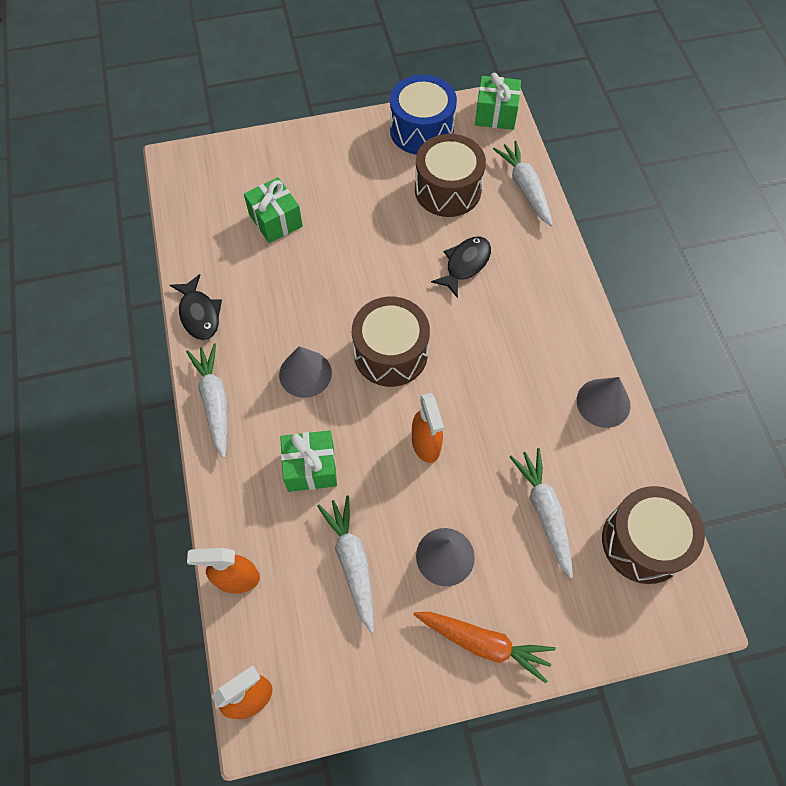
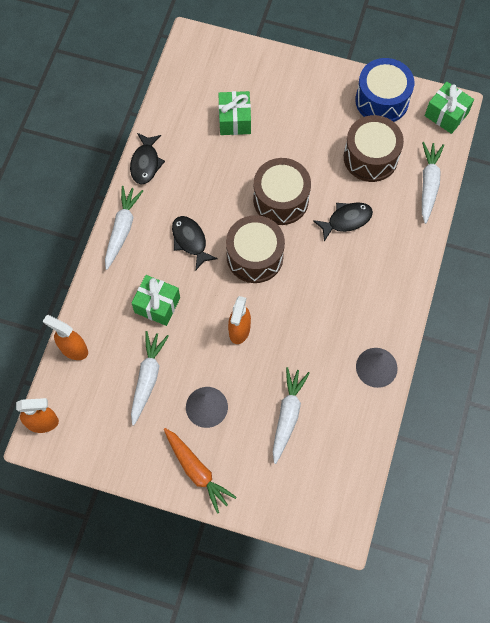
camera: 30 degrees right, 5 degrees up
(305, 373) = (190, 241): grey cone -> black fish
(643, 542) = (339, 470): brown drum -> brown drum (281, 199)

